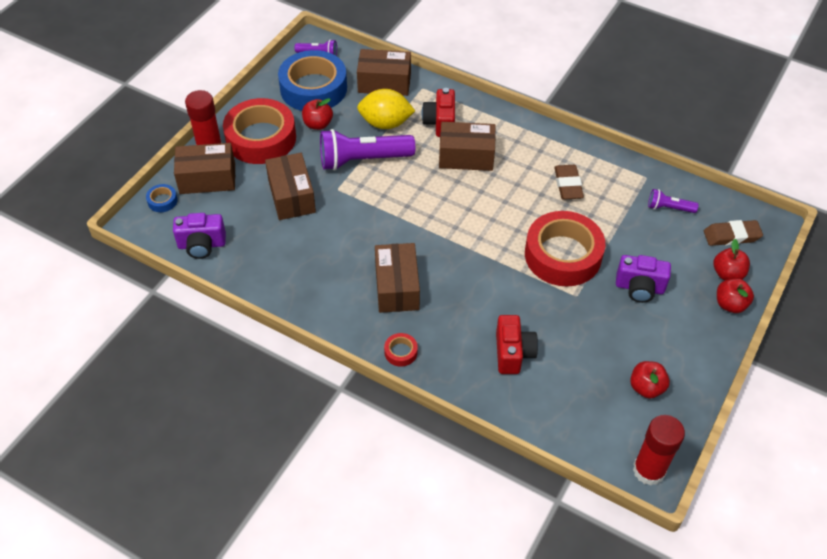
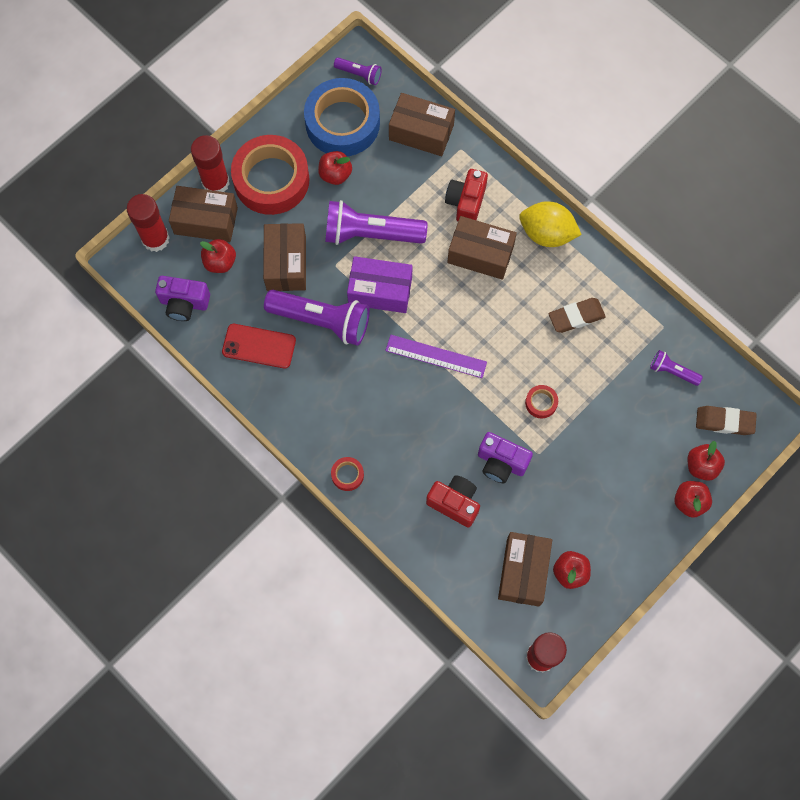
camera: 15 degrees right, 20 degrees up
(162, 201) = (155, 239): blue tape -> red glue stick
(229, 207) = (220, 262): none -> red apple
(283, 264) = (259, 346): none -> red phone
(337, 232) = (322, 320): none -> purple flashlight
(385, 123) = (407, 190): yellow lemon -> yellow lemon (547, 233)
(385, 200) = (380, 291): none -> purple box
(397, 287) = (364, 400): brown box -> brown box (523, 572)
(453, 239) = (436, 356): none -> purple ruler
(513, 353) = (454, 503): red camera -> red camera turned 75 degrees counterclockwise
(563, 255) = (541, 403): red tape -> red tape, size x0.40
(568, 185) = (576, 317): brown eraser -> brown eraser turned 60 degrees clockwise
(639, 288) = (605, 460): purple camera -> purple camera (501, 462)

